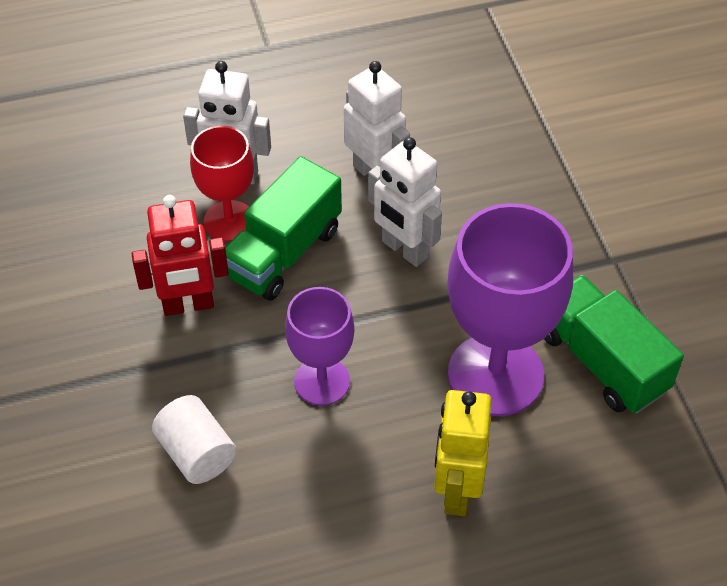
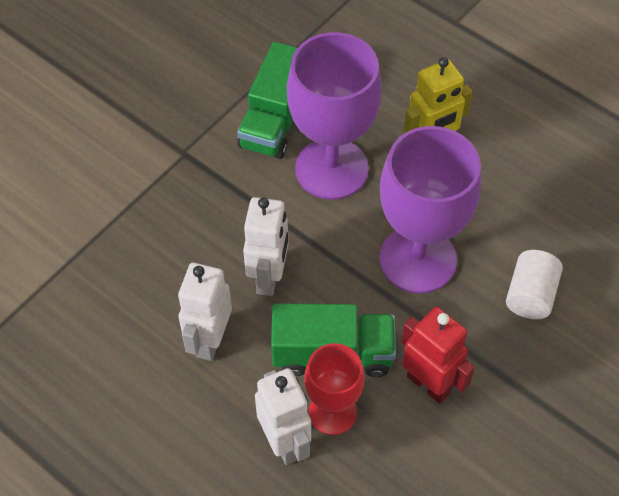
camera: 125 degrees left, 5 degrees up
(322, 381) = (418, 259): purple goblet -> purple goblet, size x1.72

